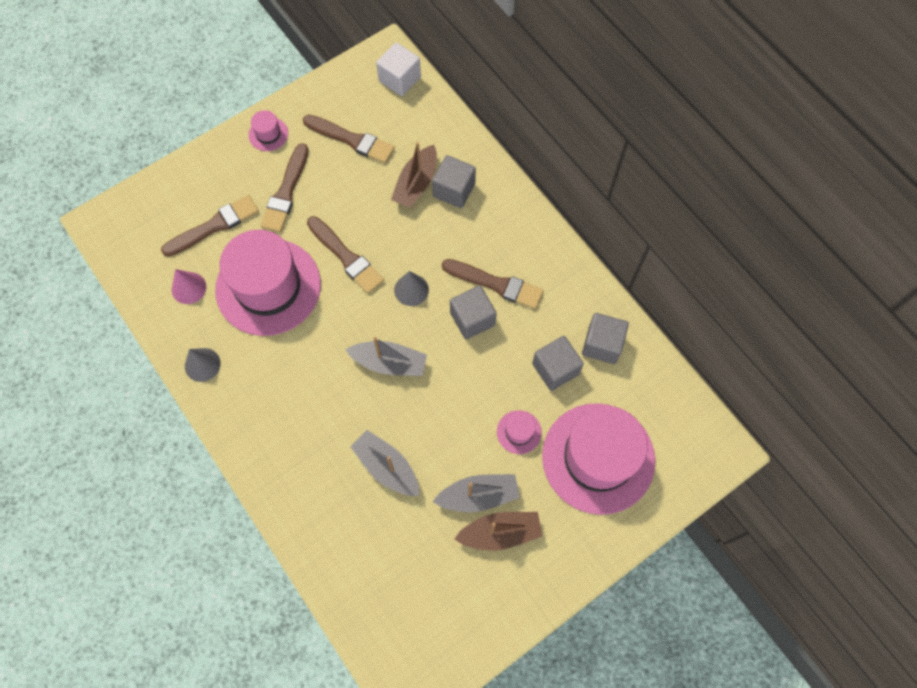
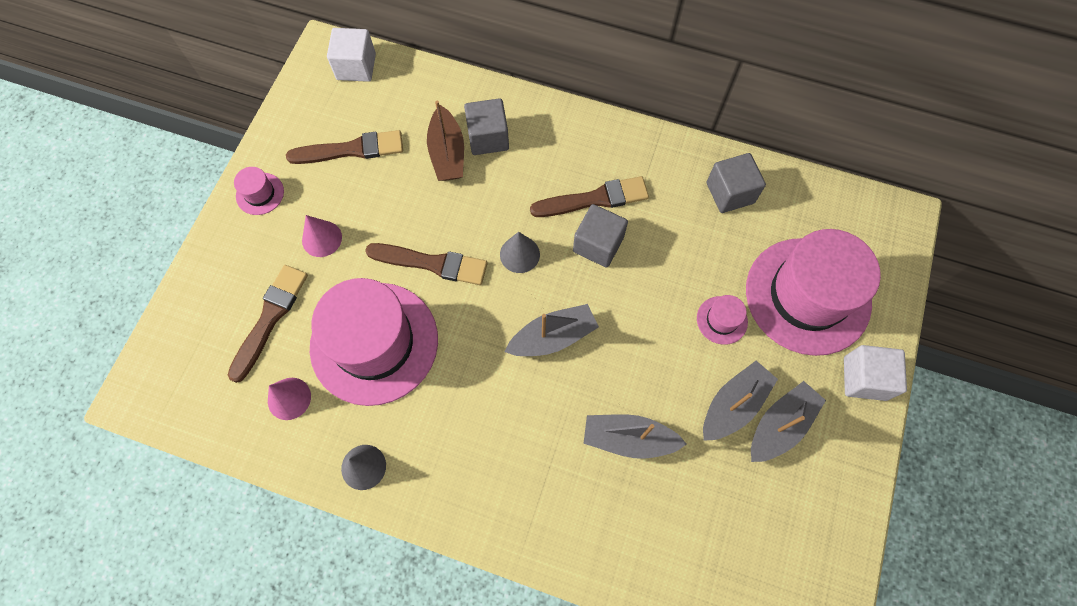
camera: 35 degrees left, 0 degrees up
(286, 192) = (322, 238): brown brush -> pink cone
(500, 533) = (780, 425): brown boat -> grey boat
(555, 369) = (707, 241): grey cube -> none
(590, 544) = (864, 378): none -> white cube

